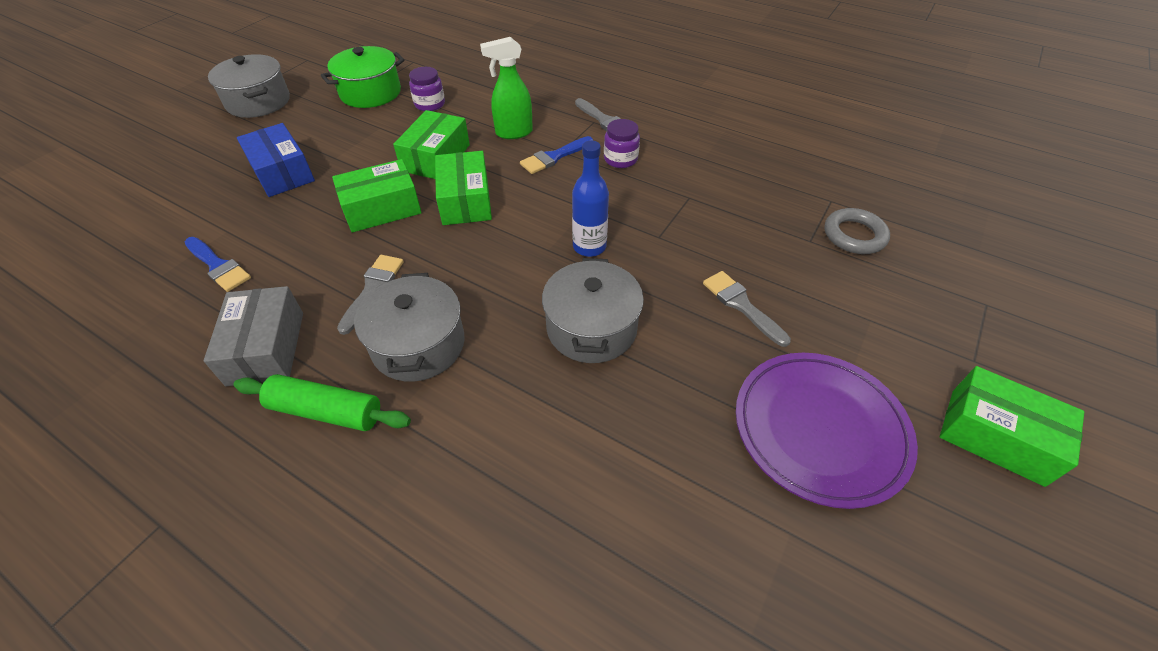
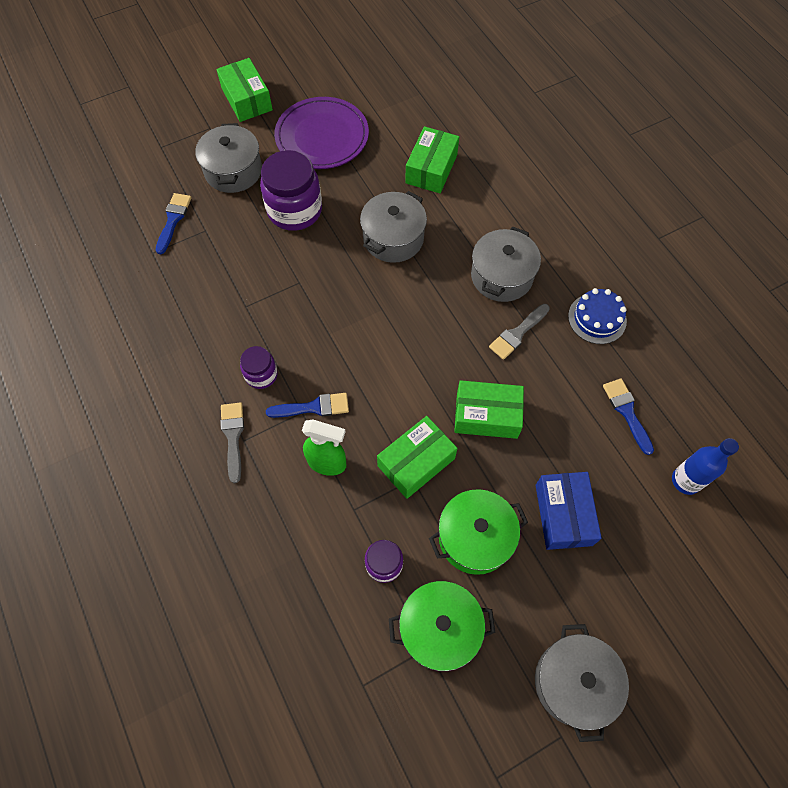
camera: 150 degrees left, 15 degrees up
(266, 348) = (597, 318): grey box -> blue cake
(326, 411) = (567, 259): green rolling pin -> none
(361, 137) = (475, 537): none -> green pot
(465, 201) = (416, 390): green box -> green box (431, 169)
(589, 247) = (352, 297): blue bottle -> blue bottle (685, 481)
(741, 305) = (295, 210): grey brush -> purple jar
(854, 235) = (173, 220): grey ring -> blue brush
(867, 317) = (233, 171): none -> grey pot

